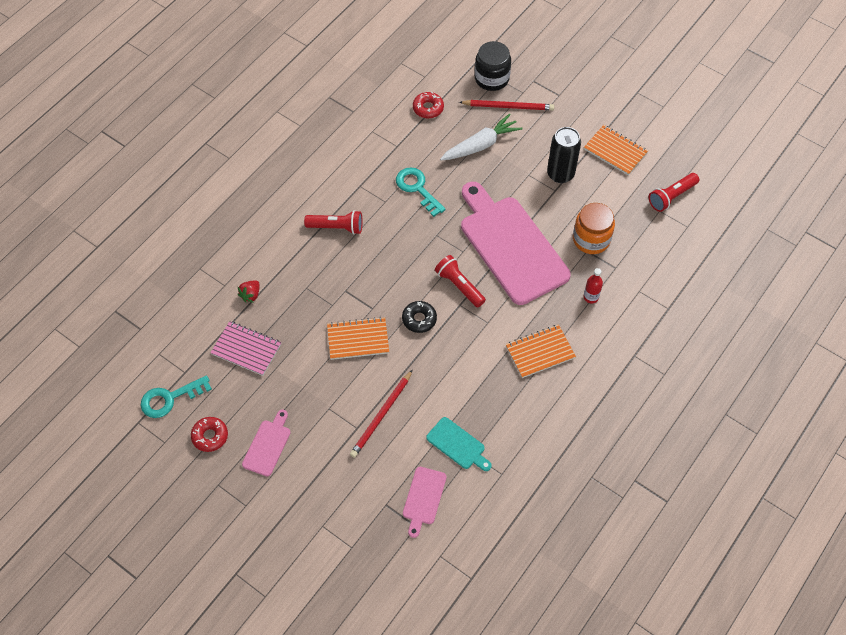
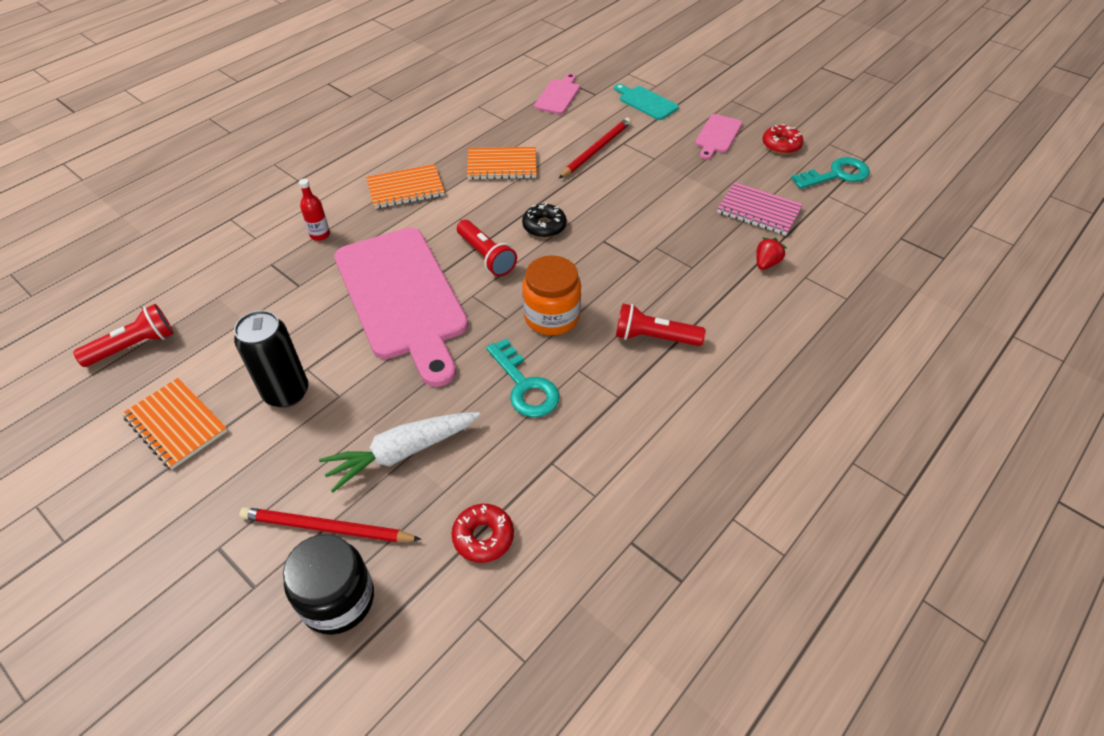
camera: 175 degrees left, 10 degrees down
(358, 339) = (622, 212): orange notebook -> orange notebook (502, 165)
(457, 445) = (518, 126): turquoise cutting board -> turquoise cutting board (646, 102)
(591, 239) = (286, 298): orange jar -> orange jar (551, 316)

